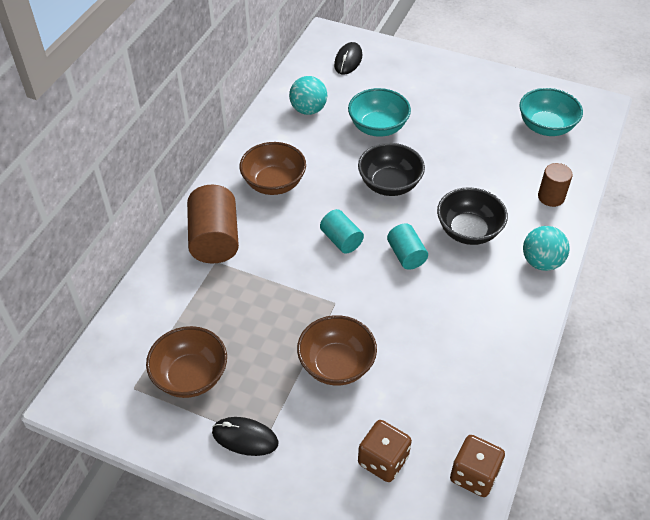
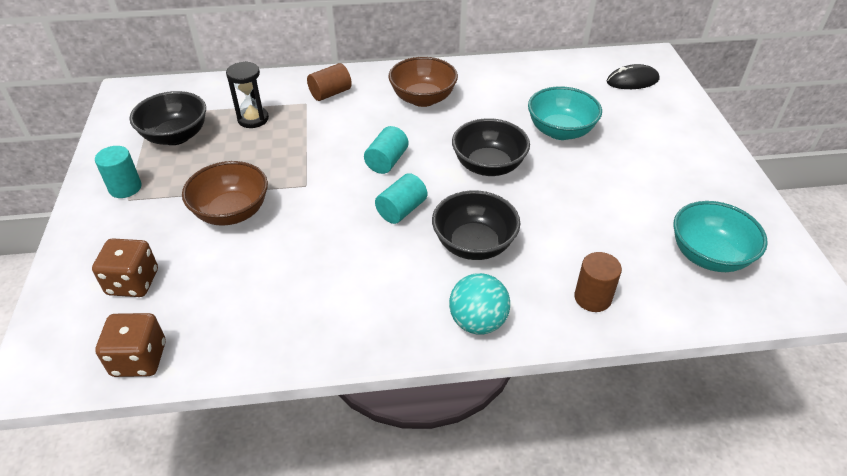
camera: 60 degrees right, 5 degrees down
(190, 376) = (176, 136): brown bowl -> black bowl
(210, 308) = (253, 119): none -> black hourglass
(214, 239) = (330, 93): brown cylinder -> brown cylinder, size x0.58
(245, 438) = (125, 188): black mouse -> turquoise cylinder
(308, 110) = (536, 83): turquoise ball -> none

